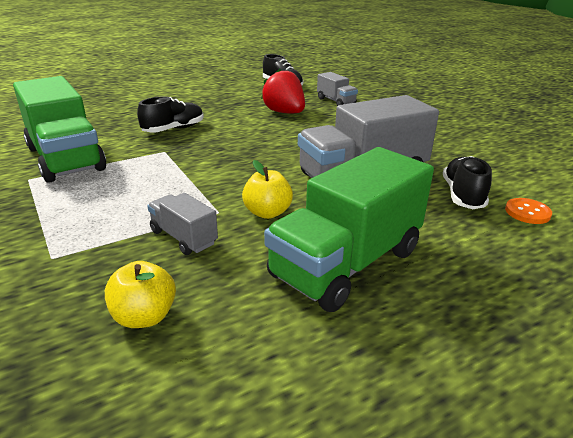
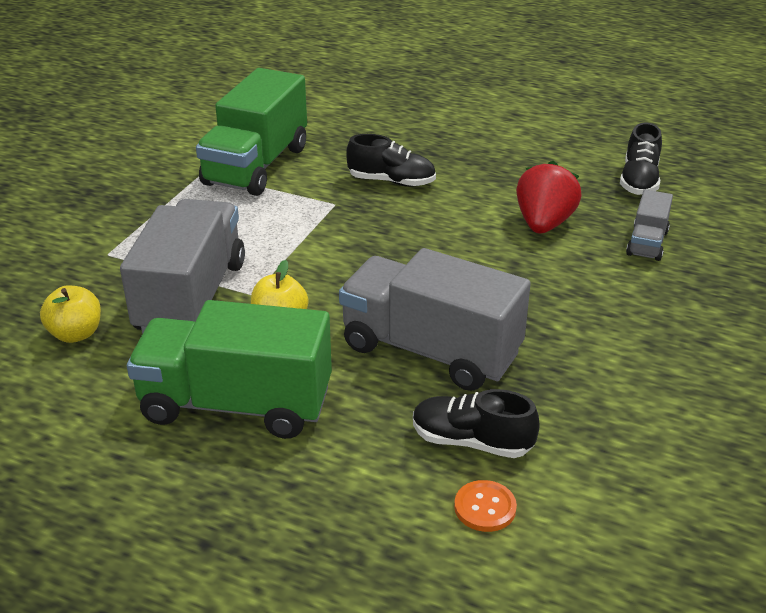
camera: 55 degrees right, 5 degrees up
(183, 237) = (191, 297): grey truck -> grey truck, size x2.07
(462, 195) = (471, 442): black shoe -> black shoe turned 135 degrees counterclockwise

